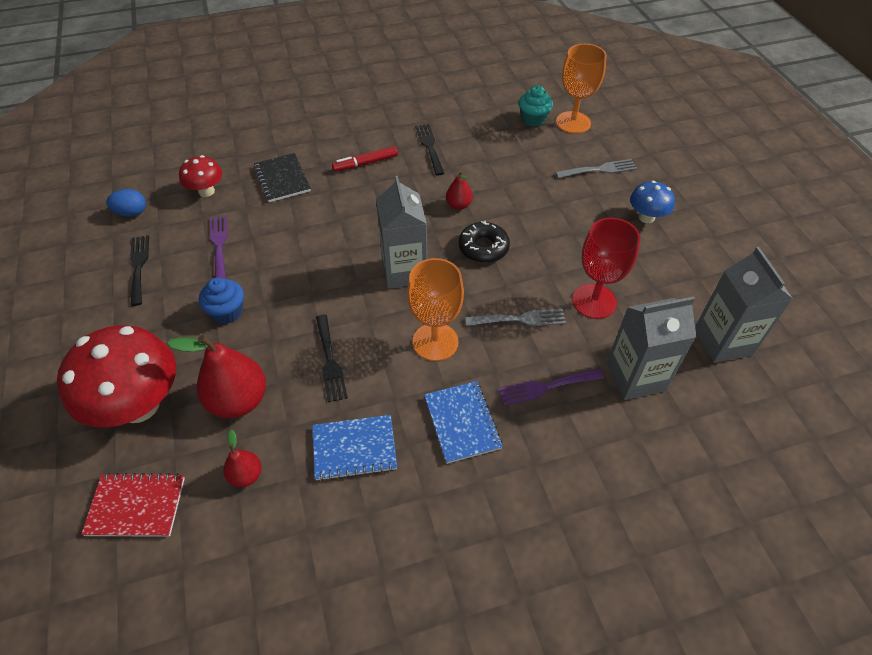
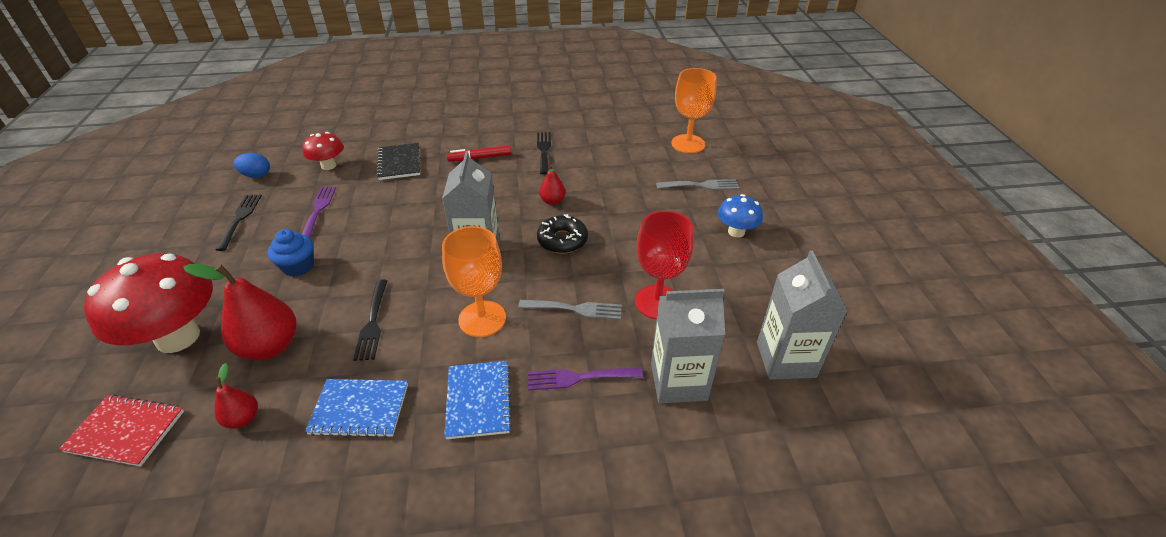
camera: 10 degrees right, 10 degrees down
(533, 119) = (650, 138): turquoise cupcake -> none

